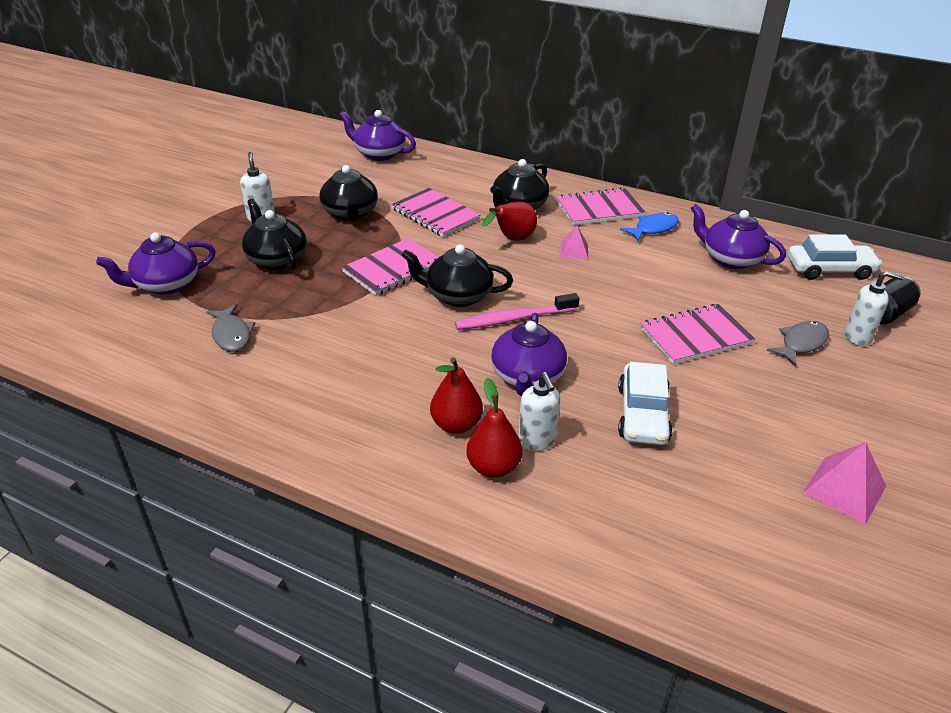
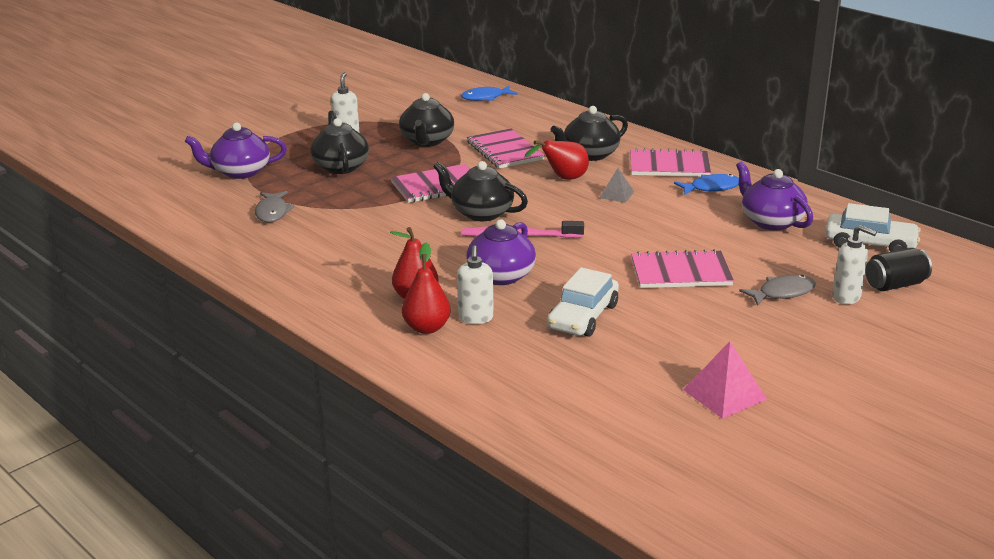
camera: 20 degrees right, 10 degrees down
(379, 154) = (485, 98): purple teapot -> blue fish
(574, 250) = (616, 194): pink pyramid -> grey pyramid

